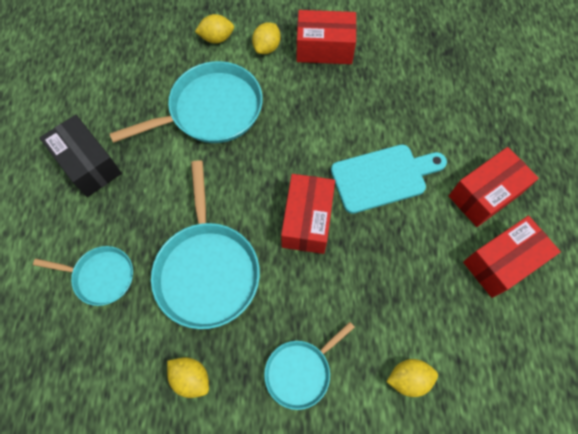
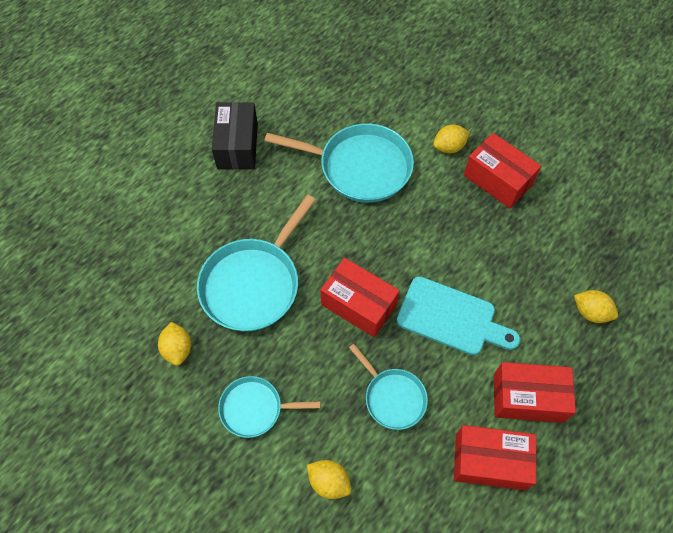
camera: 40 degrees right, 5 degrees down
(101, 276) = (179, 232): turquoise pan -> turquoise pan (393, 397)
(217, 38) = (414, 113): yellow lemon -> yellow lemon (590, 312)
(307, 220) = (358, 304): red box -> red box turned 75 degrees clockwise

